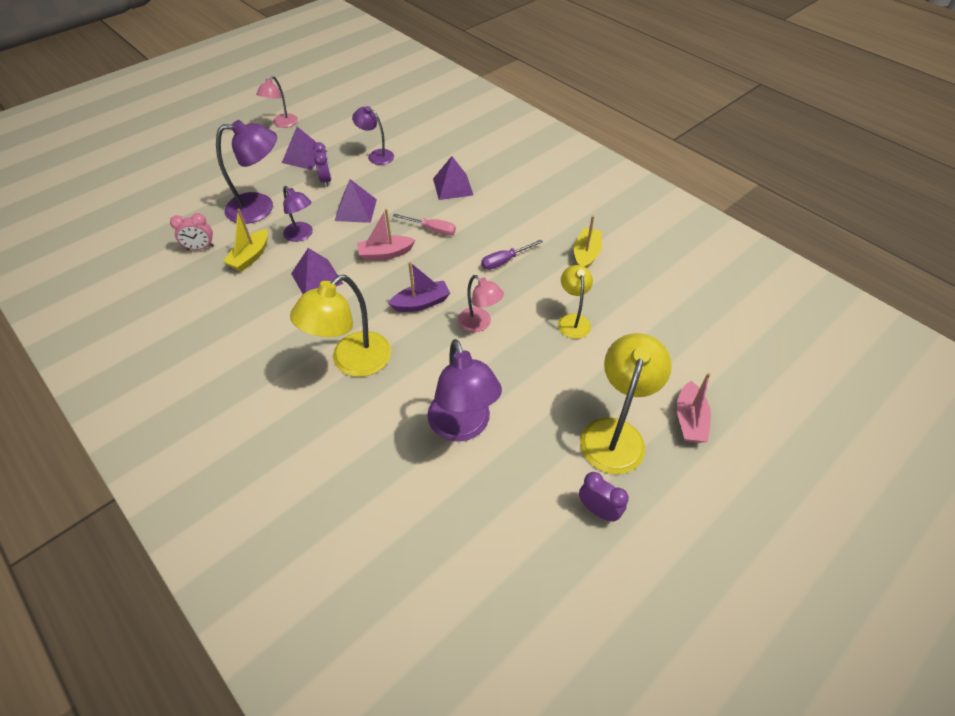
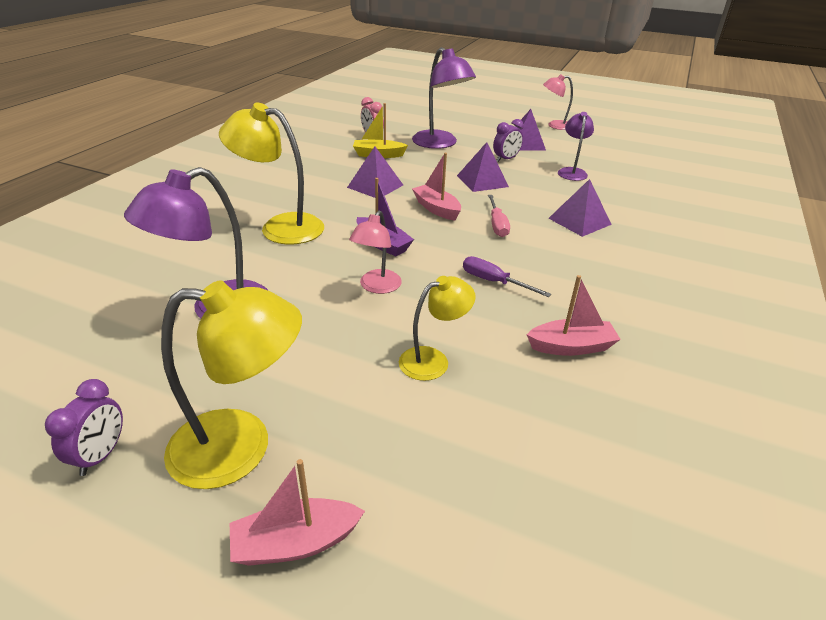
camera: 65 degrees right, 15 degrees down
(301, 235) = (423, 167): purple lamp -> none
(586, 255) = (571, 347): yellow boat -> pink boat

